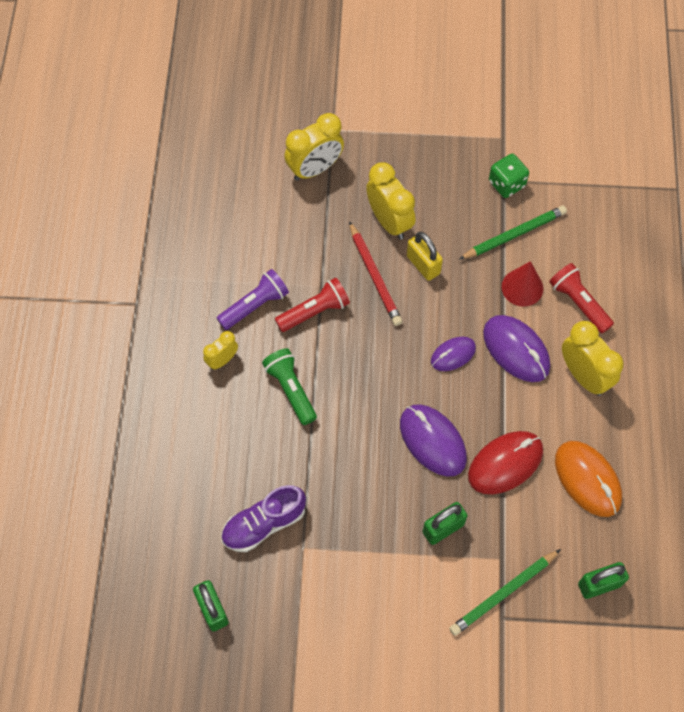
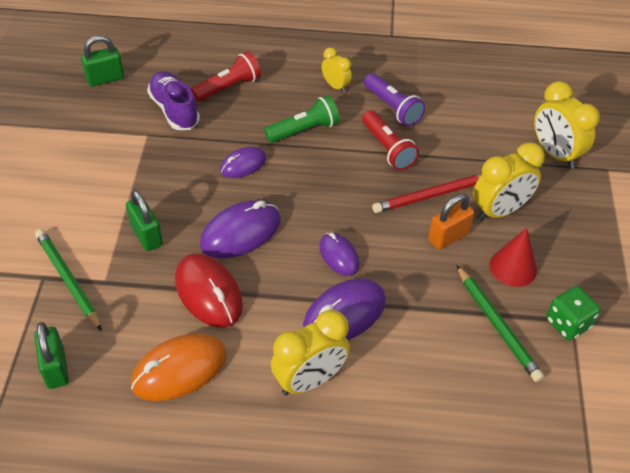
camera: 90 degrees right, 15 degrees down
(343, 445) = (243, 165): none -> purple mouse
(423, 265) = (448, 237): yellow padlock -> orange padlock
(522, 287) = (426, 327): red cone -> red cone (513, 267)
(578, 303) = (408, 384): red flashlight -> red flashlight (228, 87)

